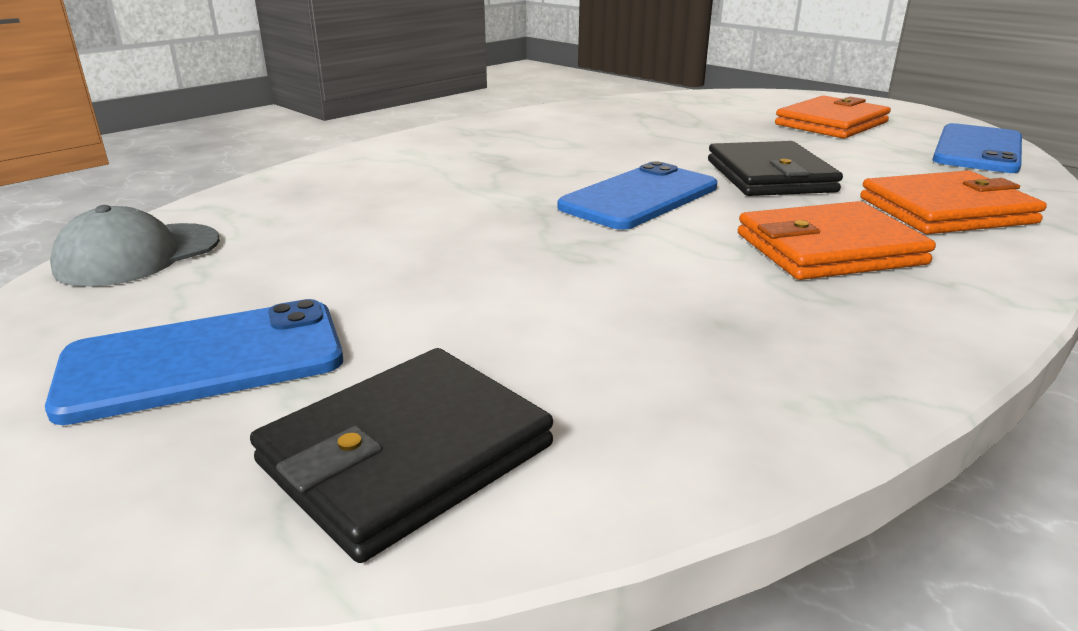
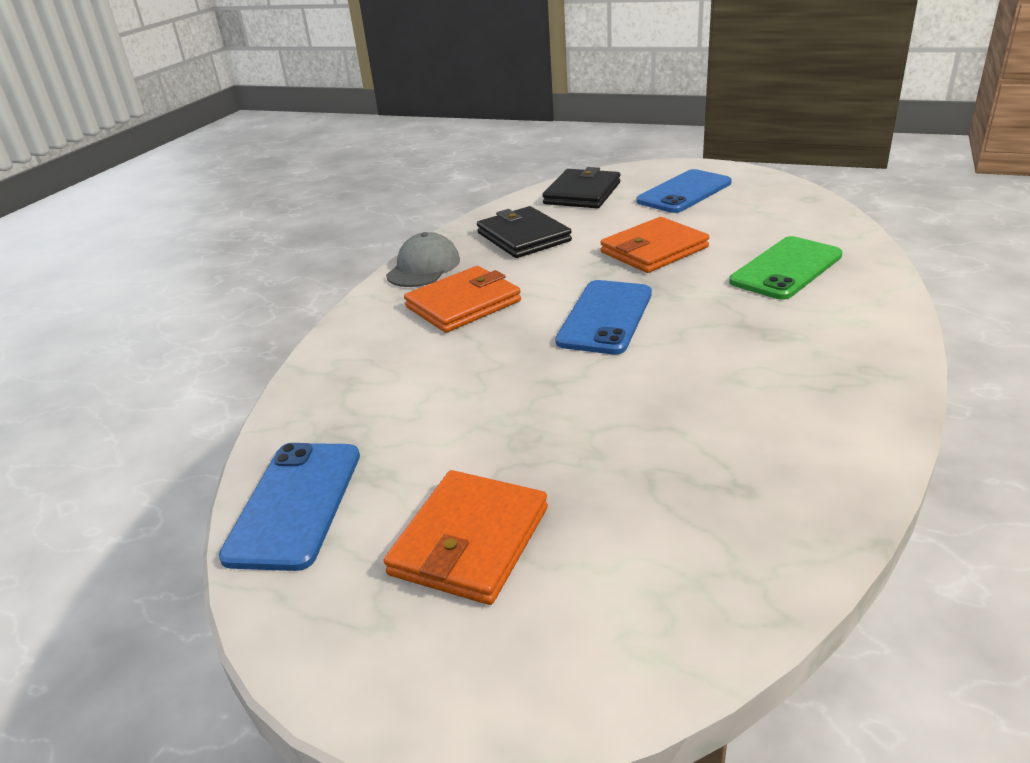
camera: 160 degrees right, 5 degrees up
(138, 255) = (809, 208): grey cap -> grey cap (423, 267)
(368, 195) = (786, 268): none -> green phone
(770, 176) = (519, 375): black wallet -> black wallet (523, 237)
(946, 210) = (377, 365): orange wallet -> orange wallet (654, 250)

